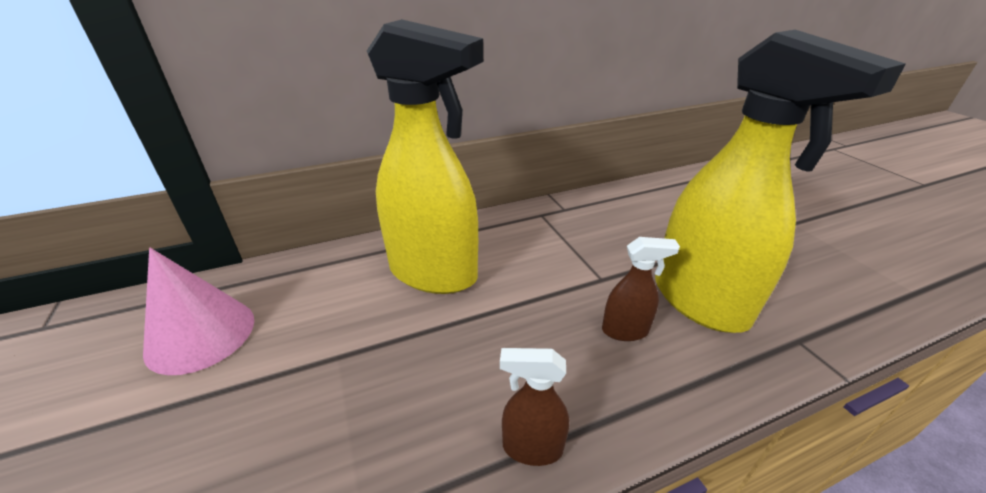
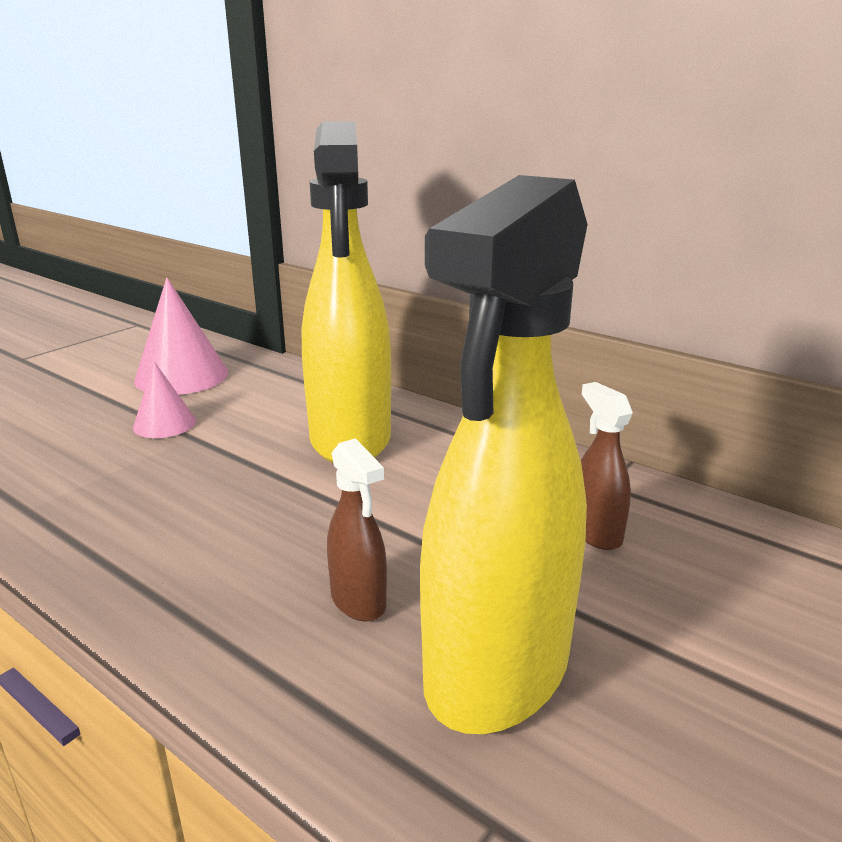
camera: 60 degrees right, 10 degrees down
(292, 370) = (164, 424): none -> pink cone
(531, 447) = (127, 573): brown spray bottle -> brown spray bottle (595, 533)

